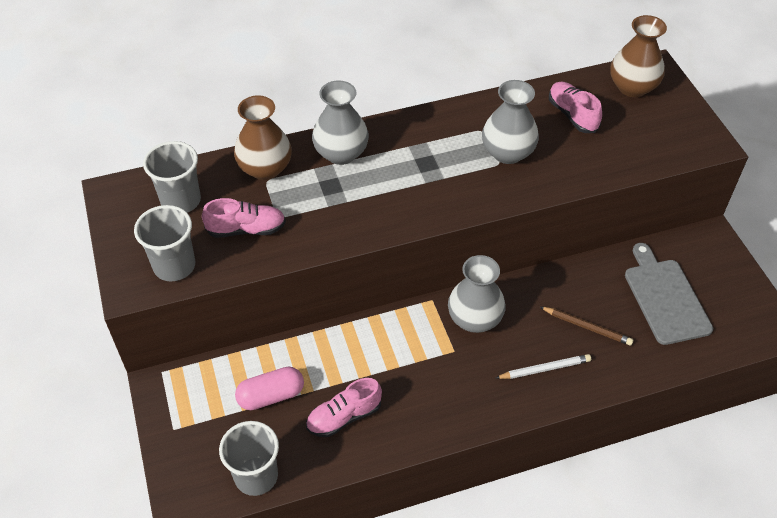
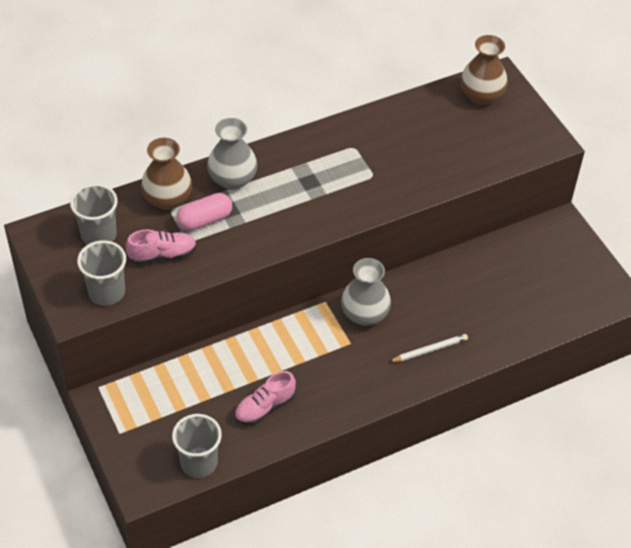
camera: 10 degrees left, 0 degrees up
(271, 396) = (199, 397): pink capsule -> pink capsule (204, 220)
(507, 152) = (378, 165): grey vase -> none
(572, 115) = (431, 126): pink shoe -> none
(587, 327) = (462, 311): brown pencil -> none
(665, 298) = (526, 280): grey cutting board -> none

